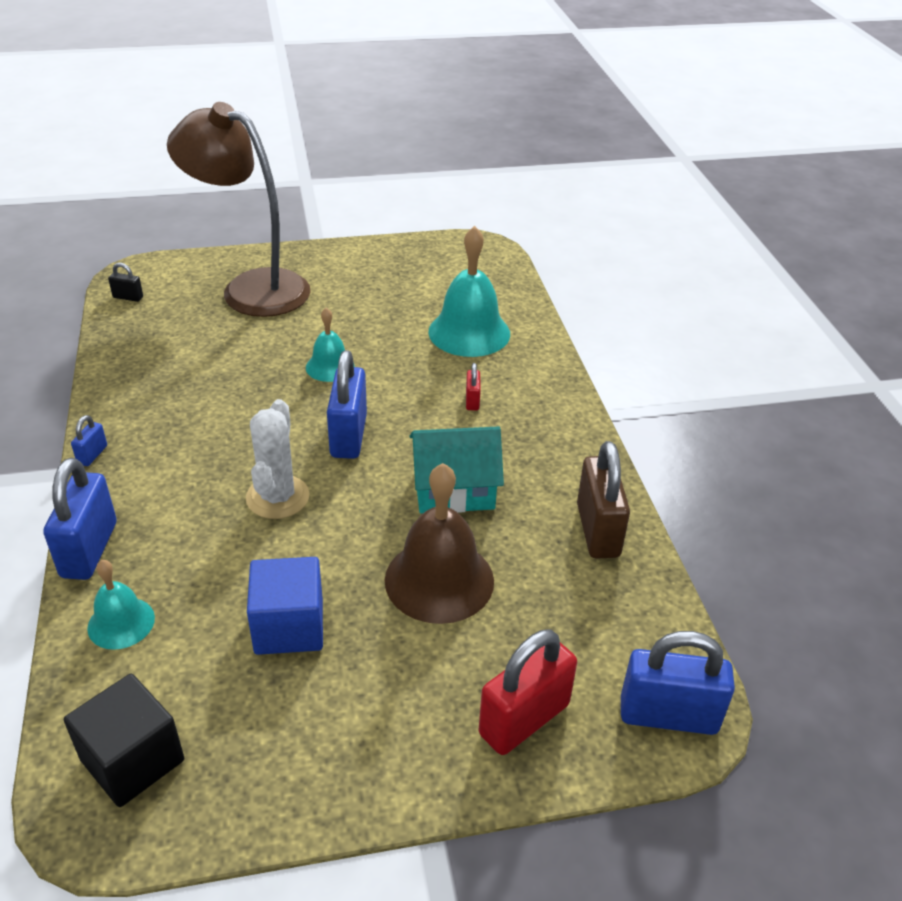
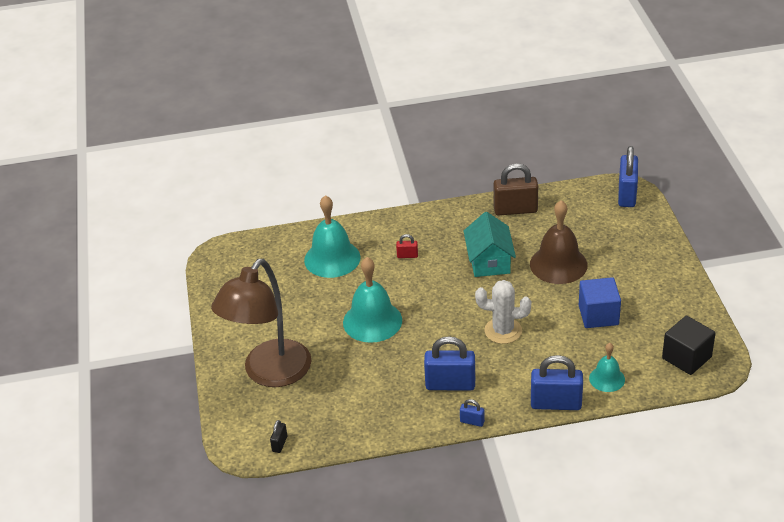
camera: 85 degrees left, 0 degrees up
(330, 366) = (372, 321): turquoise bell -> turquoise bell, size x1.78
(348, 436) = (445, 306): blue padlock -> blue padlock (450, 384)
(524, 719) = (637, 236): red padlock -> none

